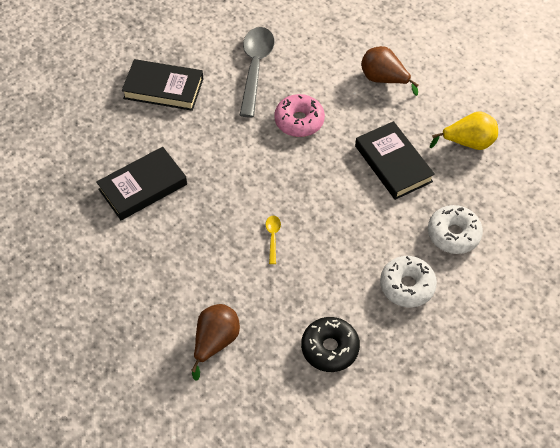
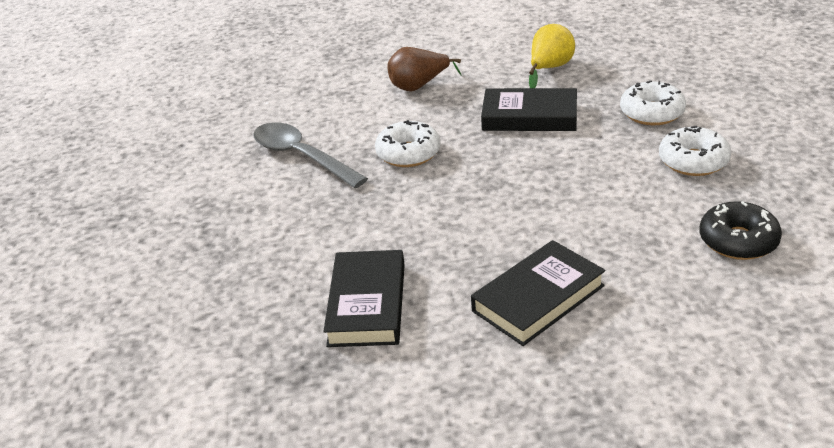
camera: 50 degrees left, 20 degrees down
(163, 88) = (242, 232): black book -> black book (538, 298)
(215, 342) = (663, 328): brown pear -> none
(273, 237) = (547, 227): yellow spoon -> none
(299, 121) = (408, 153): pink donut -> white donut

